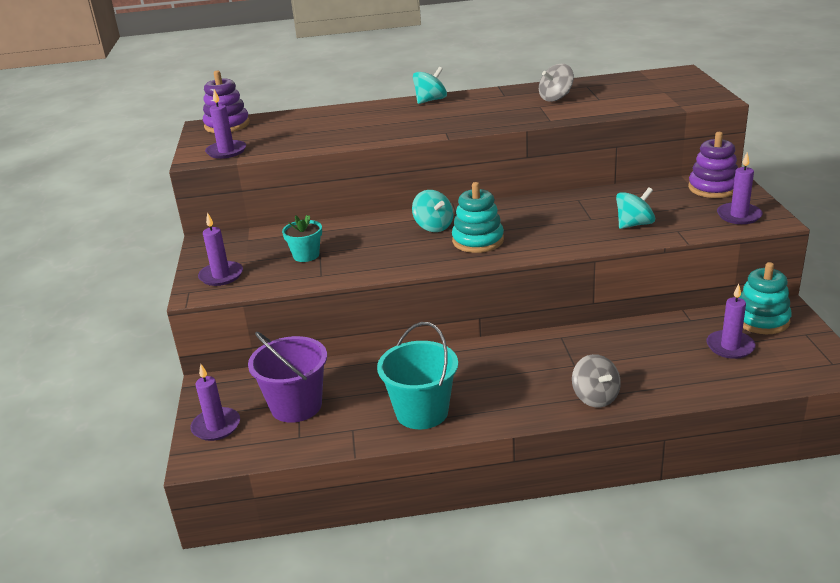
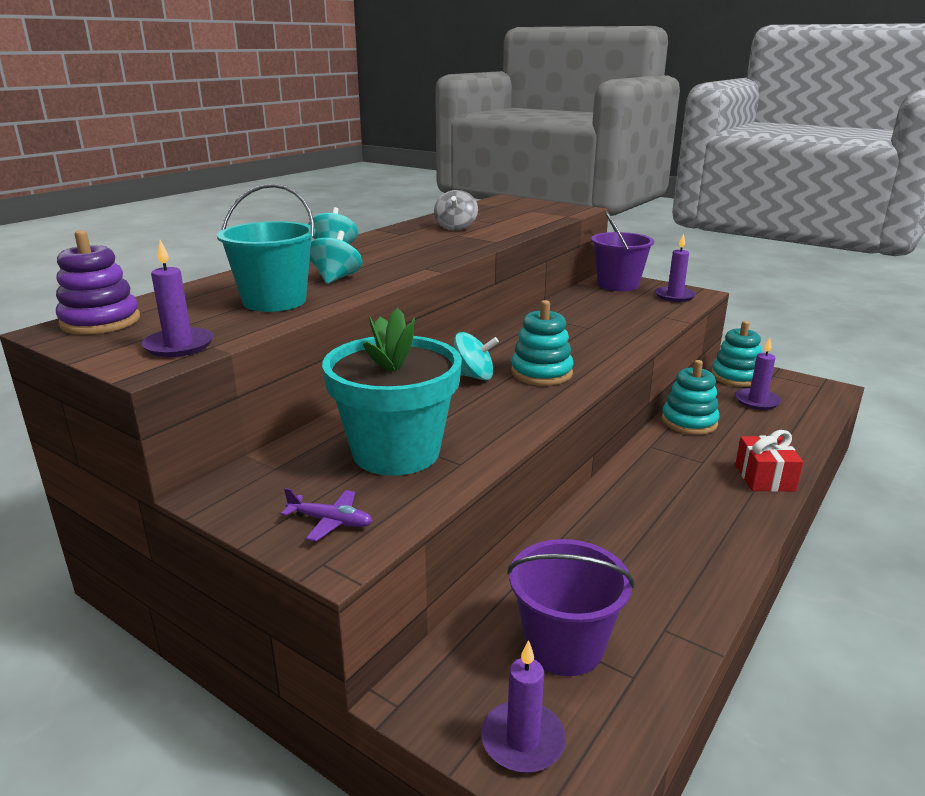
camera: 50 degrees left, 5 degrees down
(221, 276) = (330, 521): purple candle -> purple plane
(306, 255) = (396, 452): turquoise flower pot -> turquoise flower pot, size x2.25
(422, 412) = (684, 569): turquoise bucket -> turquoise bucket (274, 301)
(595, 397) = (764, 478): grey spinning top -> red gift
(629, 335) = (689, 422): none -> turquoise stacking toy
(634, 224) = (627, 321): turquoise spinning top -> turquoise spinning top (336, 278)
(713, 188) = (618, 285): purple stacking toy -> purple bucket

